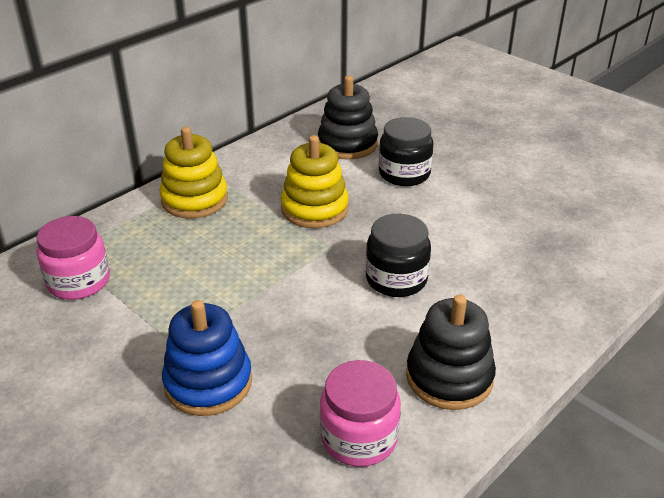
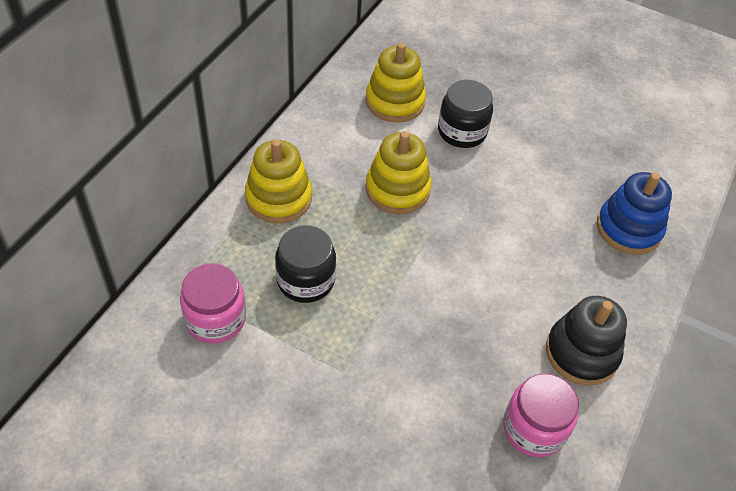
camera: 20 degrees left, 15 degrees up
(208, 382) = (388, 404): blue stacking toy -> blue stacking toy (628, 228)
(347, 144) = (395, 102): black stacking toy -> yellow stacking toy
(396, 279) = (501, 258): black jar -> black jar (305, 280)

